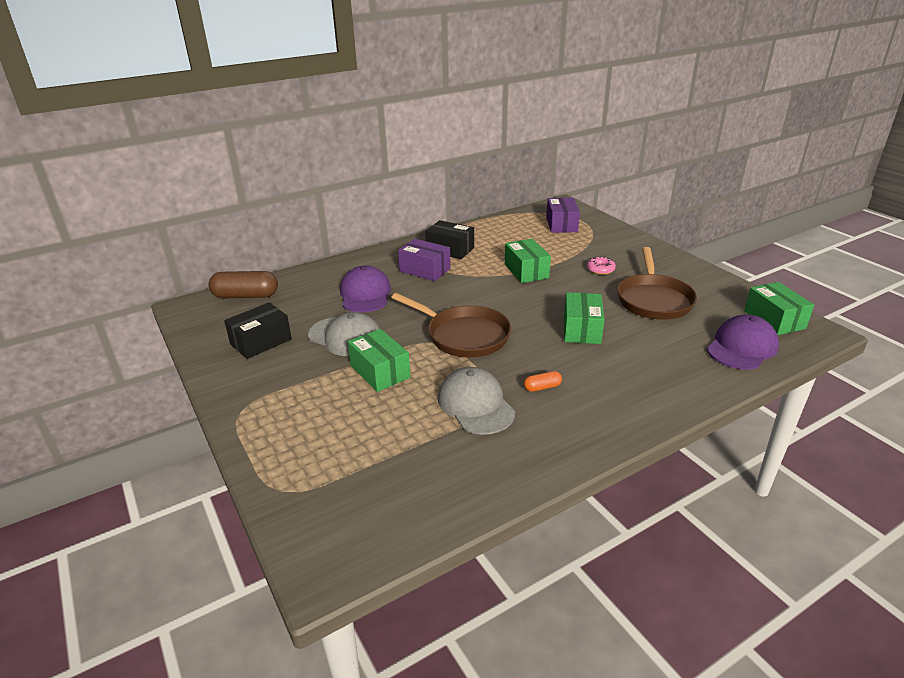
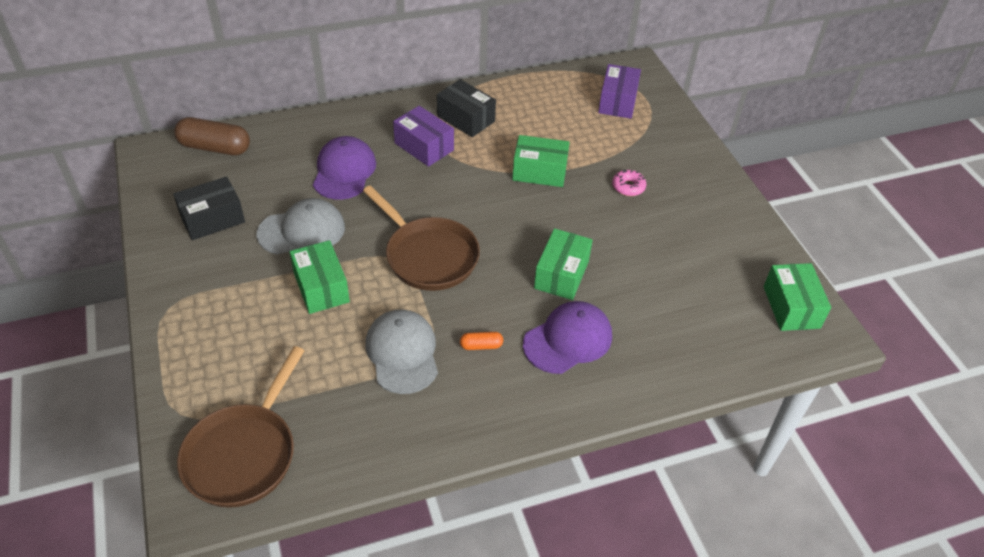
camera: 10 degrees right, 15 degrees up
(345, 337) = (302, 231): grey cap -> grey cap turned 60 degrees counterclockwise
(526, 271) = (539, 172): green box -> green box turned 75 degrees counterclockwise
(653, 299) = (666, 247): brown pan -> brown pan (244, 453)
(742, 347) = (729, 339): purple cap -> purple cap (568, 340)

